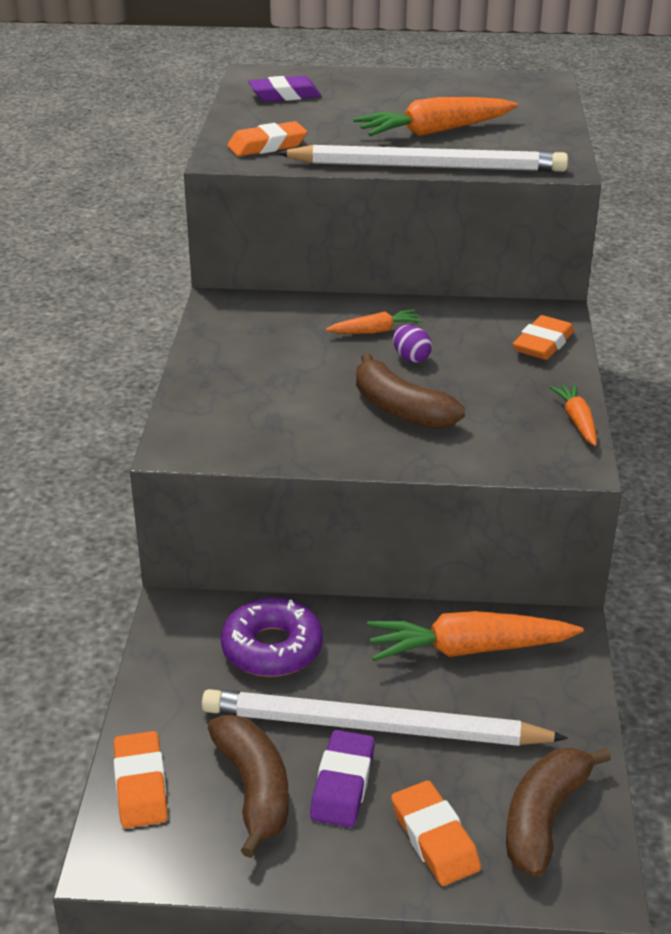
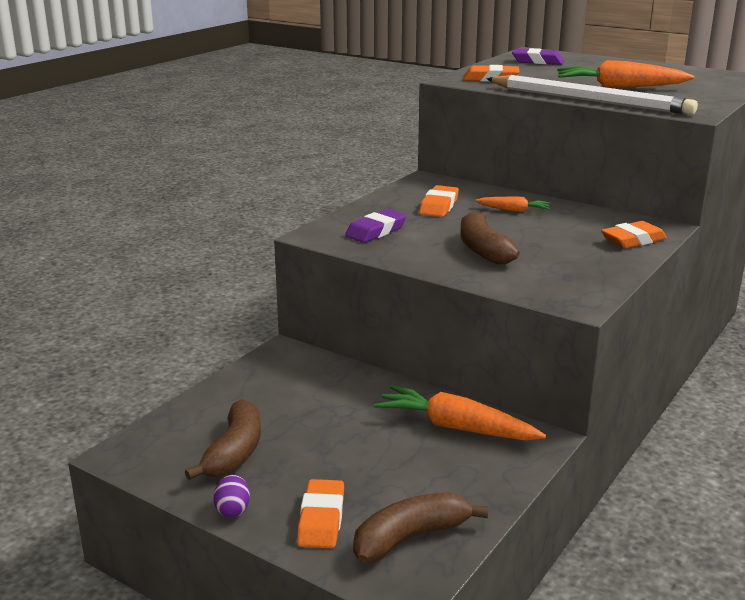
camera: 30 degrees right, 10 degrees down
(141, 785) = (172, 426): orange eraser -> orange eraser (439, 206)
(272, 648) = (323, 386): purple donut -> none
(343, 784) = (292, 469): purple eraser -> purple eraser (376, 231)
(374, 727) = (345, 447): white pencil -> none
(411, 358) = (523, 227): purple egg -> purple egg (233, 510)
(577, 421) = (609, 283): orange carrot -> none

